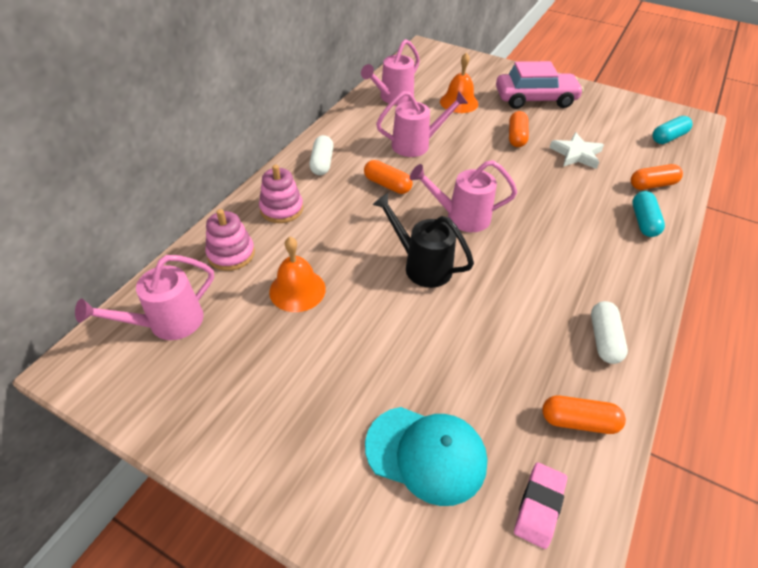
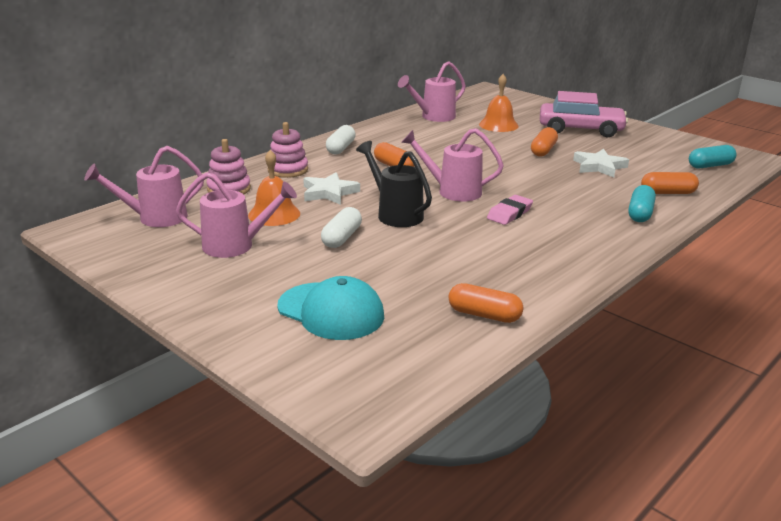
camera: 15 degrees right, 20 degrees down
(340, 241) = (329, 192): none -> white star
(416, 145) = (438, 146): pink watering can -> pink watering can (236, 246)
(539, 506) = (414, 352): pink eraser -> pink eraser (509, 213)
(604, 339) = (544, 275): white capsule -> white capsule (342, 238)

